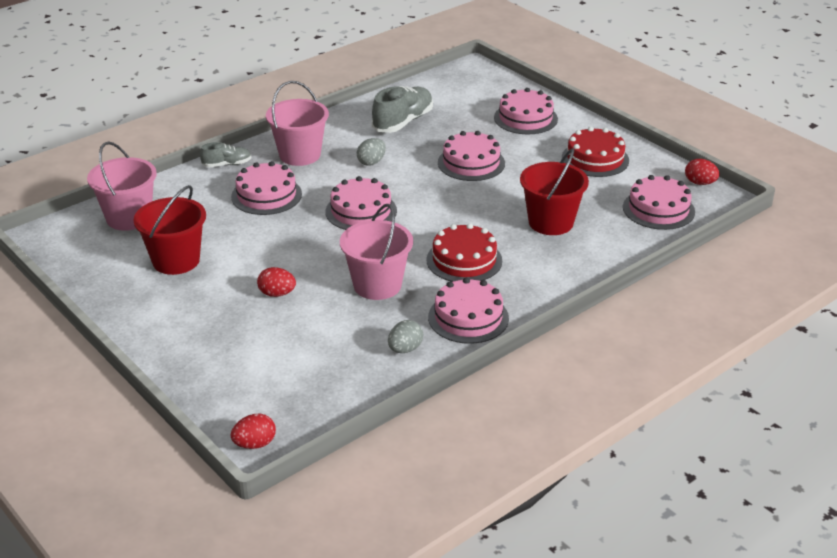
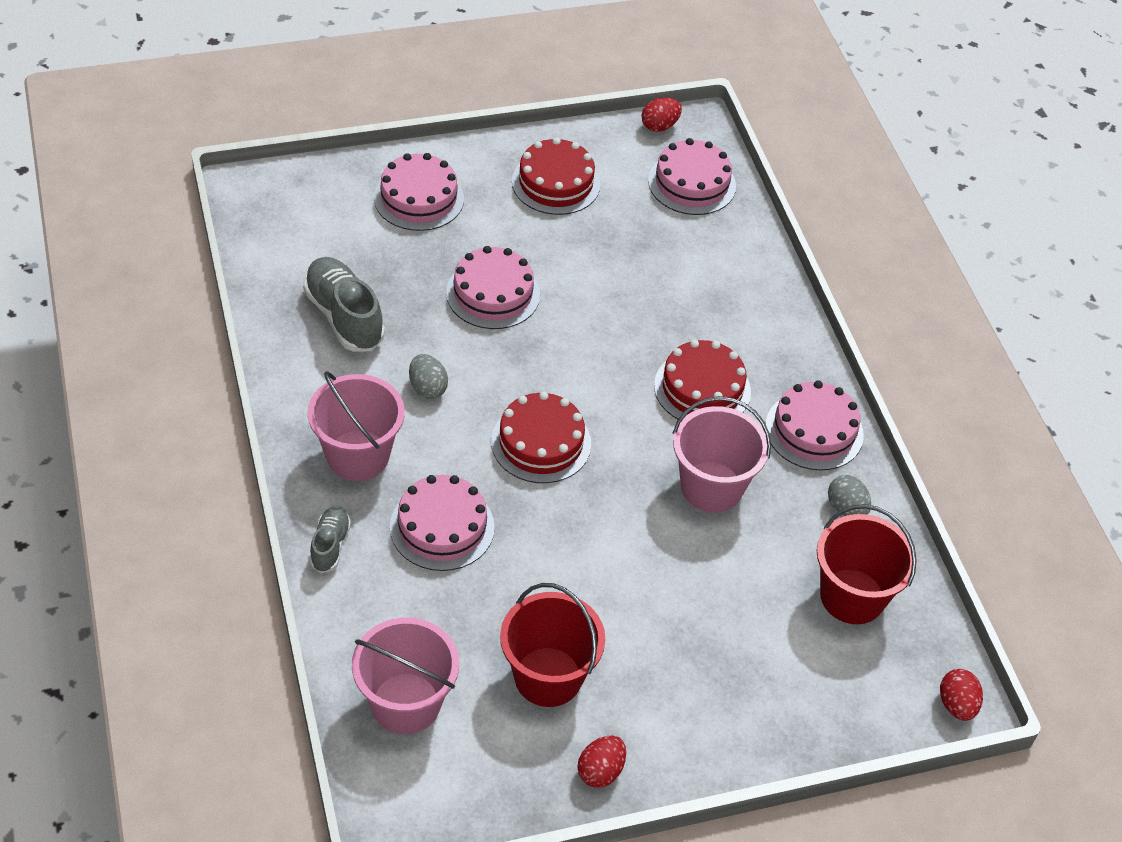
camera: 70 degrees left, 15 degrees up
(277, 294) = (680, 591): red egg -> red egg (600, 771)
(361, 211) = (541, 442): pink cake -> red cake
(550, 222) = (667, 281): red bucket -> red bucket (852, 596)

